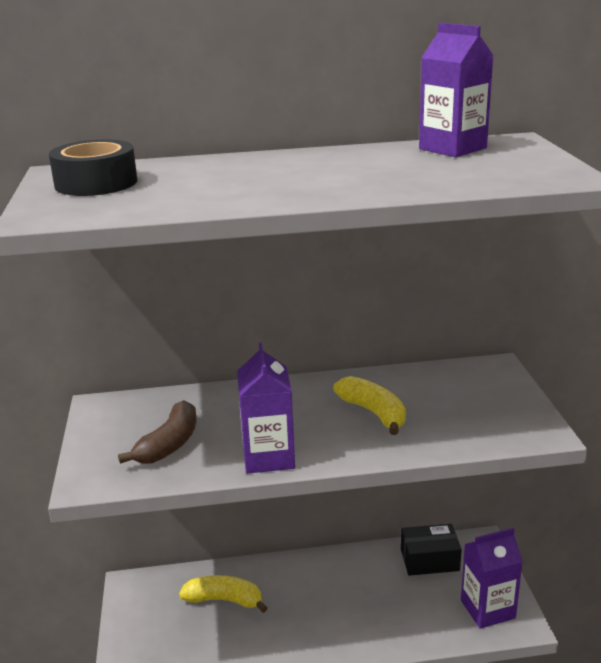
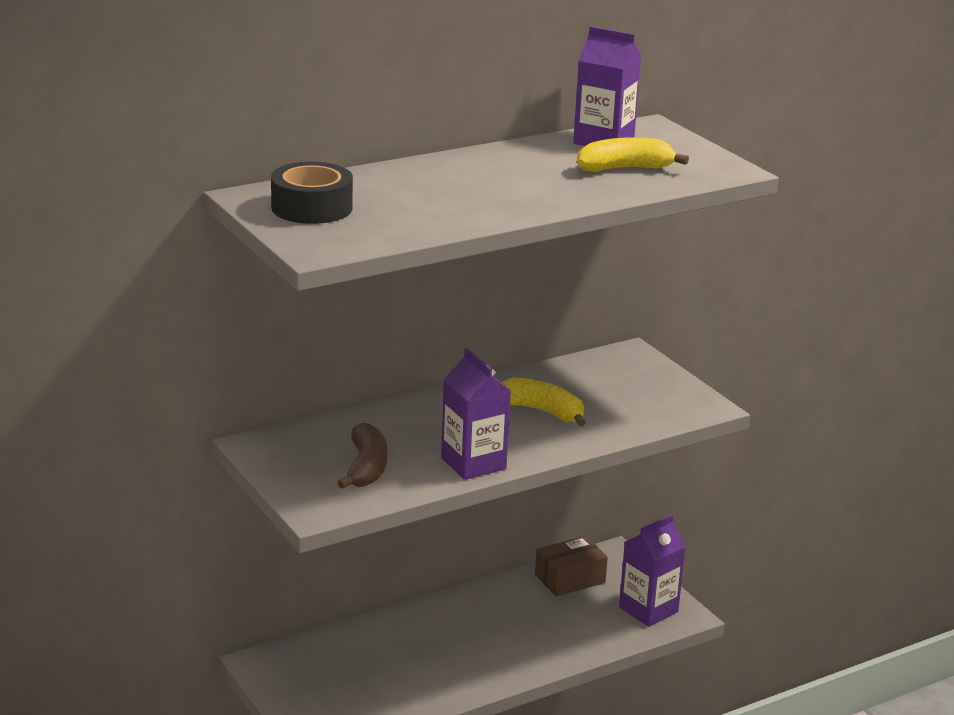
camera: 25 degrees left, 0 degrees up
(224, 600) = (376, 654): yellow banana -> yellow banana (625, 168)
(429, 560) = (570, 579): black box -> brown box

